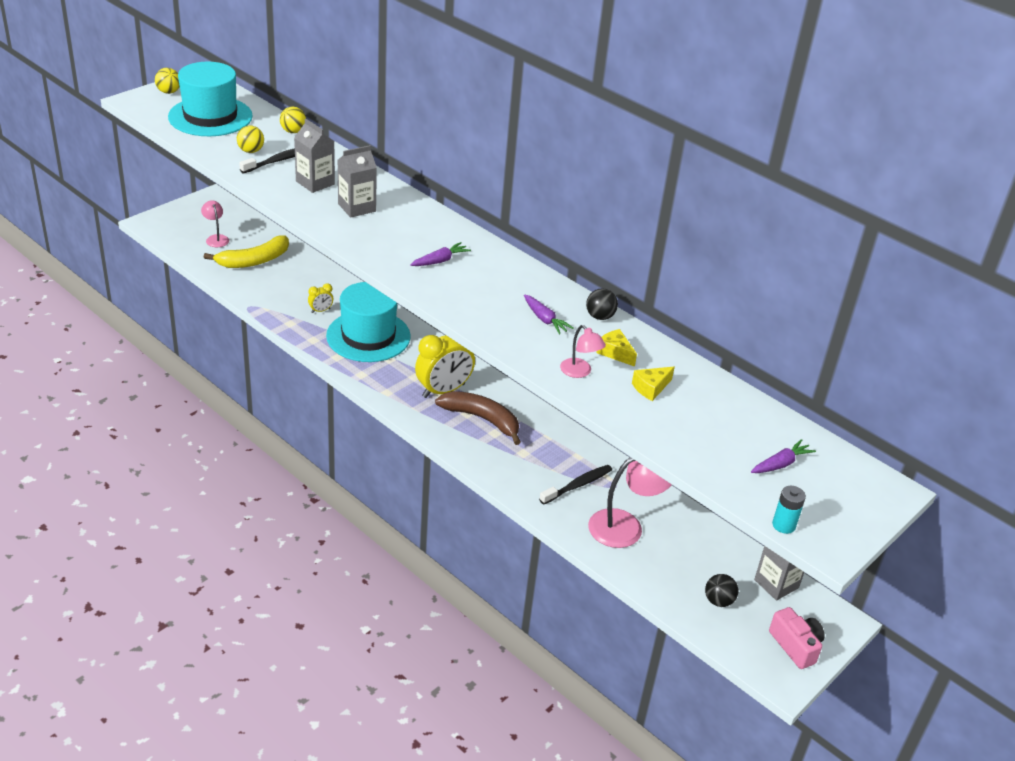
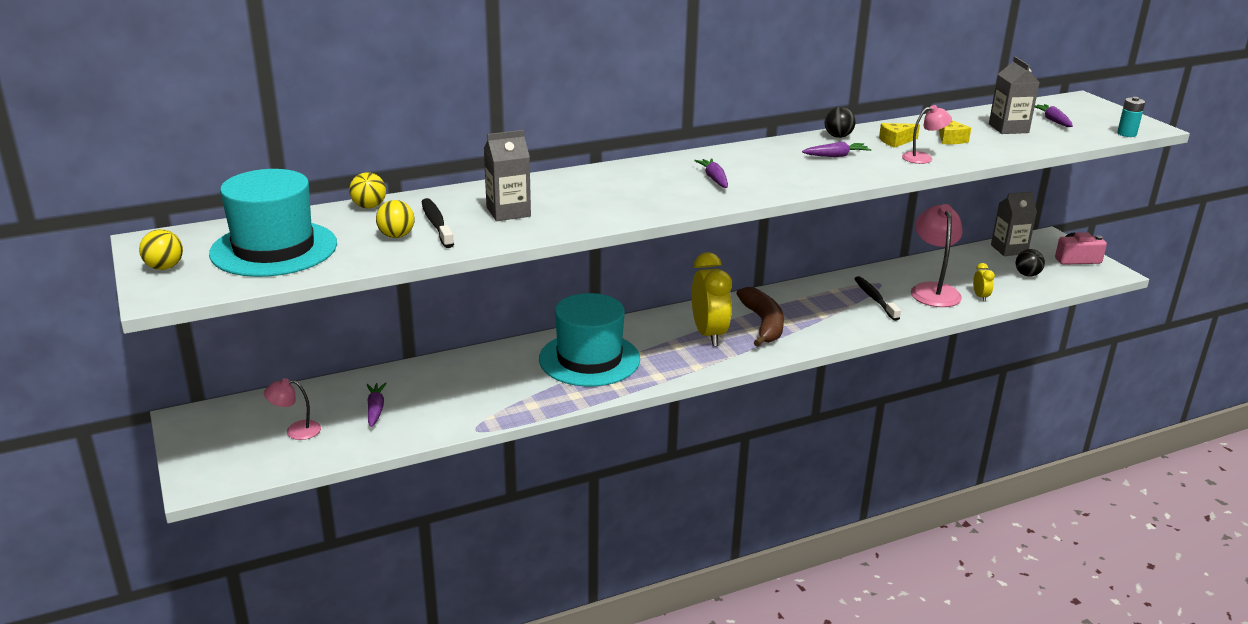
camera: 65 degrees left, 10 degrees down
(254, 261) = (375, 409): yellow banana -> purple carrot
(320, 310) = (520, 380): yellow clock -> yellow clock (980, 297)
(357, 207) = (581, 199): grey carton -> grey carton (1008, 128)
(482, 419) = (763, 324): brown banana -> brown banana turned 120 degrees clockwise

